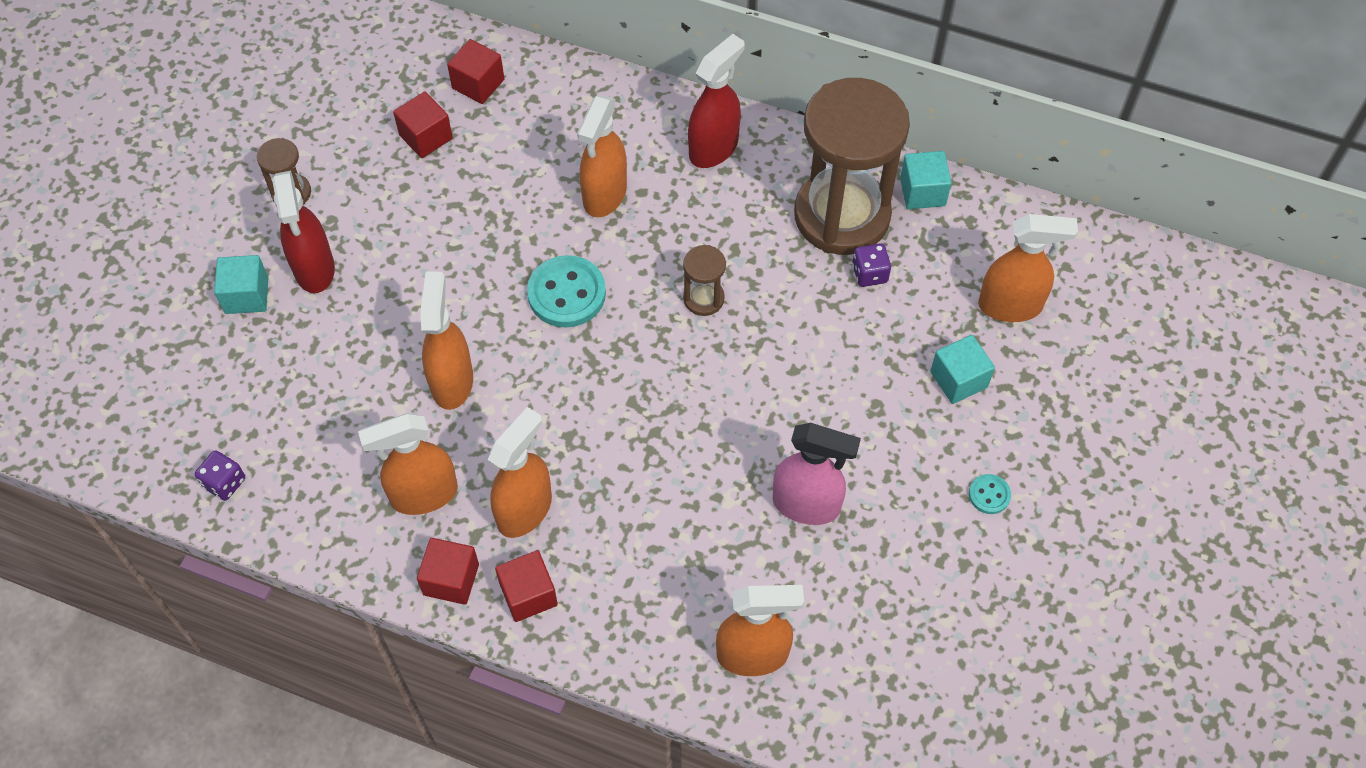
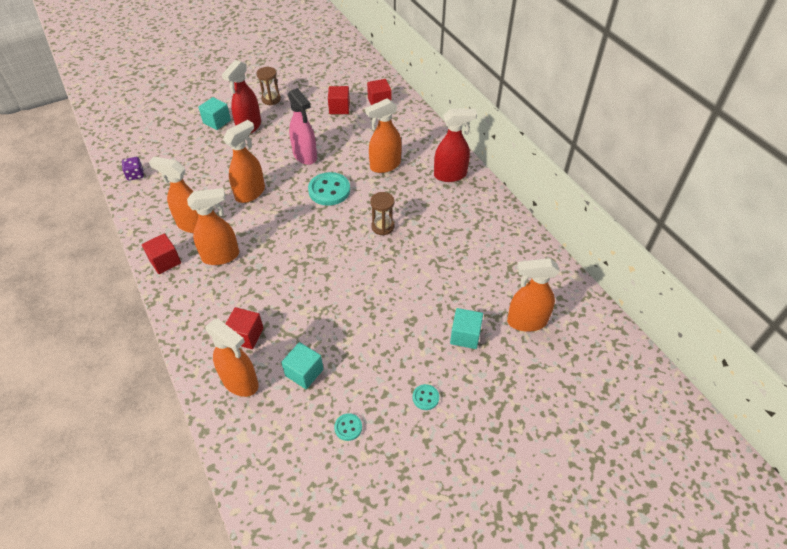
camera: 40 degrees right, 10 degrees down
(528, 594) = (184, 288): red cube -> red cube (246, 335)
(807, 505) = (334, 338): pink spray bottle -> pink spray bottle (305, 156)
(842, 215) = (481, 233): brown hourglass -> none
(869, 274) = (469, 264): purple dice -> none
(922, 192) = (531, 247): turquoise cube -> turquoise cube (304, 372)
(939, 602) = (348, 427): none -> turquoise button
(1010, 306) = (526, 321): orange spray bottle -> orange spray bottle turned 135 degrees clockwise

